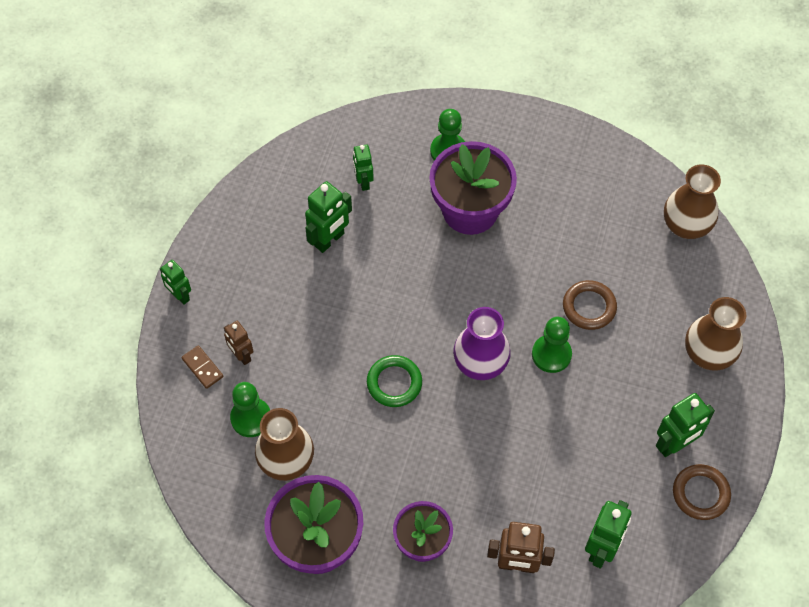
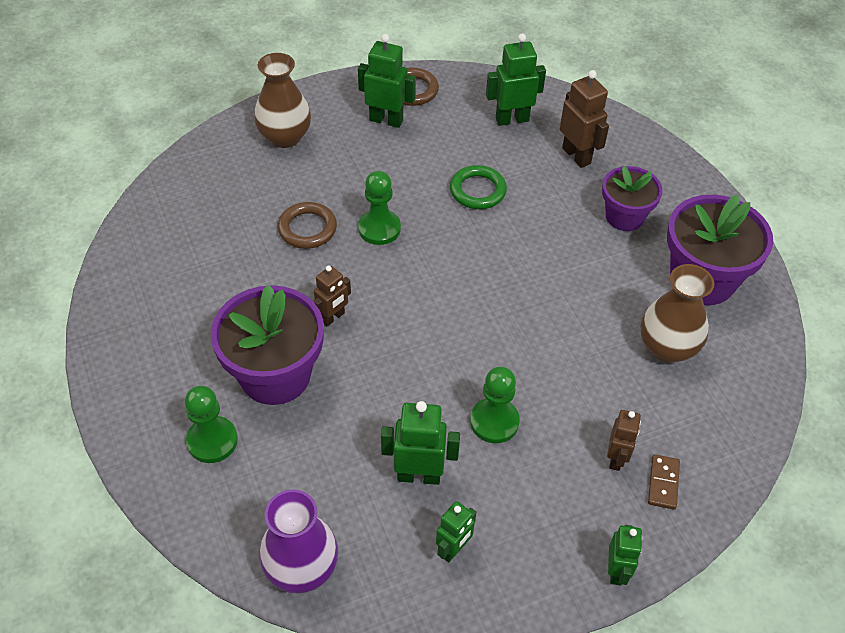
camera: 130 degrees left, 10 degrees down
(251, 418) = (662, 403): green pawn -> green pawn (494, 422)
(363, 182) = (318, 495): green robot -> green robot (453, 549)
(394, 383) = (516, 318): green ring -> green ring (477, 191)
(480, 363) = (435, 270): purple vase -> purple vase (301, 568)
(490, 271) = (333, 317): none -> brown robot
(686, 225) = (159, 208): brown vase -> none

